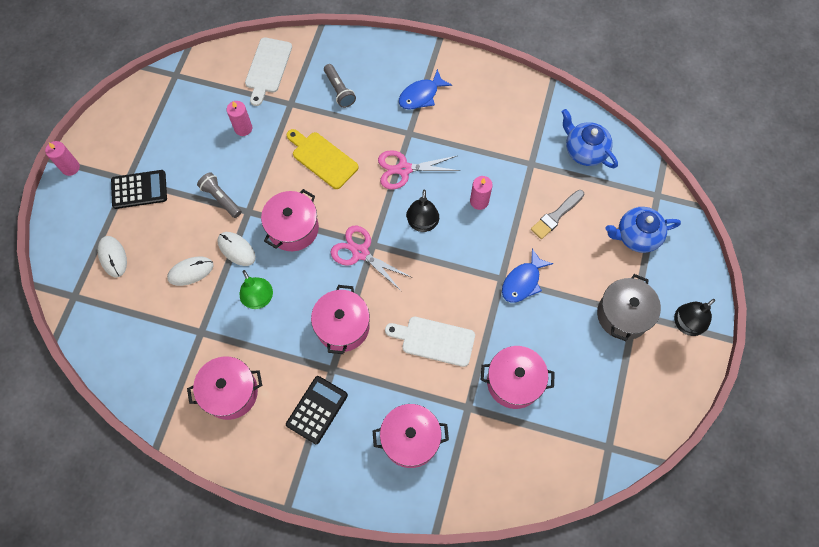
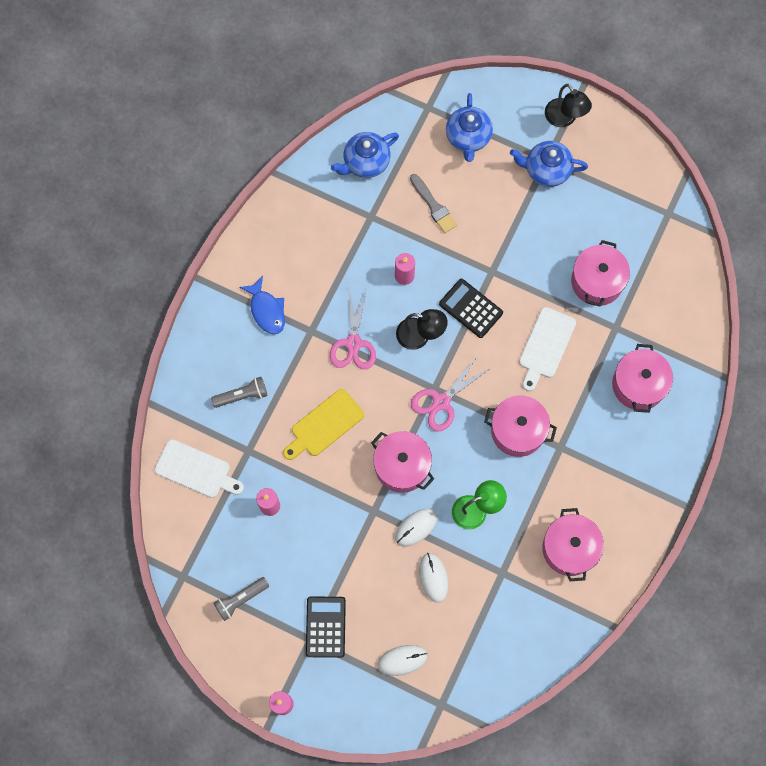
camera: 80 degrees left, 5 degrees up
(221, 198) = (353, 538): grey flashlight -> grey flashlight (241, 599)
(317, 409) = (598, 467): black calculator -> black calculator (470, 308)
(522, 281) = (498, 252): blue fish -> none
(623, 315) = (546, 170): grey pot -> blue teapot

